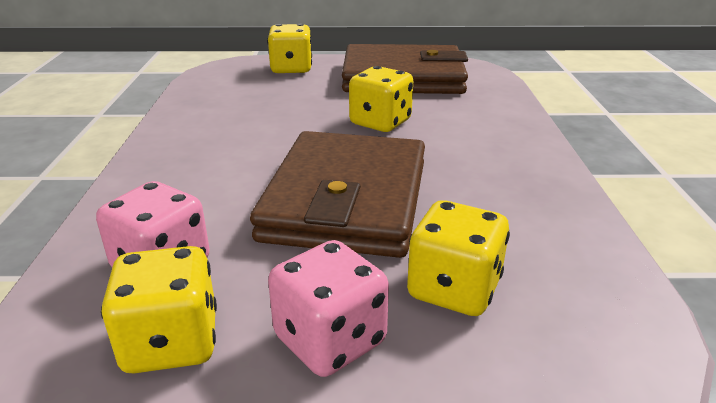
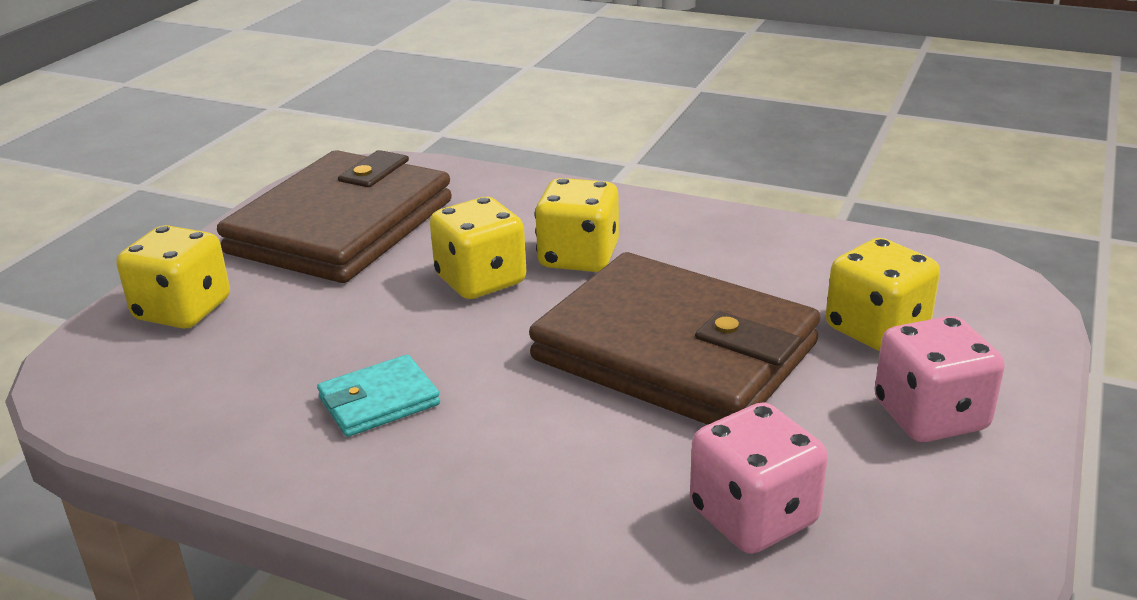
camera: 65 degrees left, 0 degrees up
(171, 342) = (905, 521): yellow dice -> yellow dice (578, 257)
(238, 126) = (379, 401): none -> turquoise wallet

